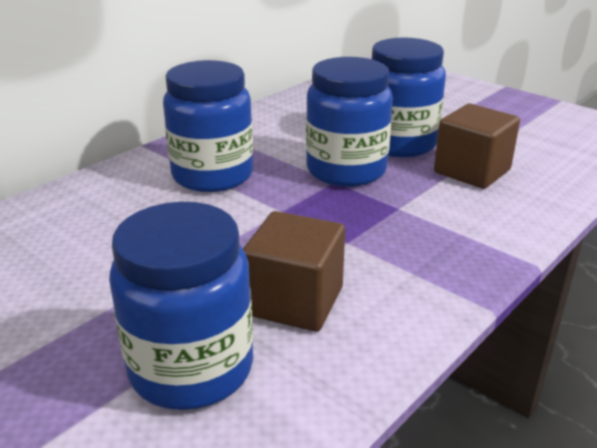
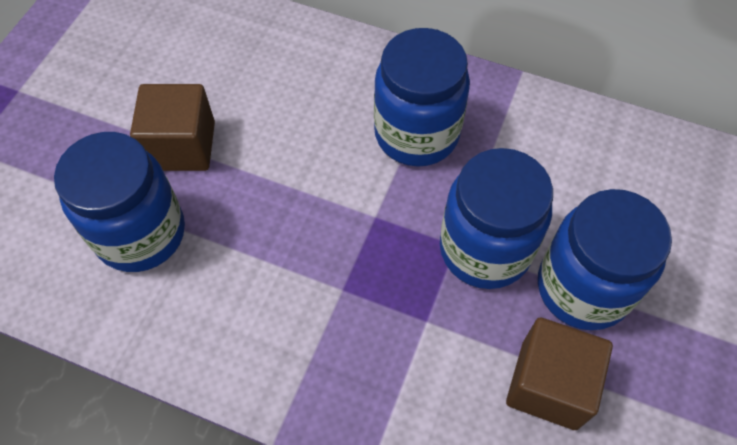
camera: 70 degrees right, 30 degrees up
(295, 301) = (237, 274): brown cube -> brown cube (182, 146)

